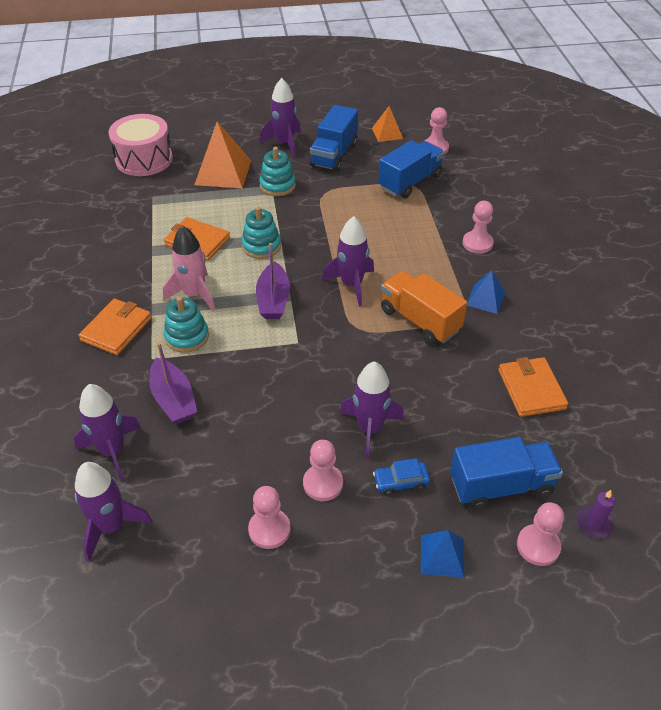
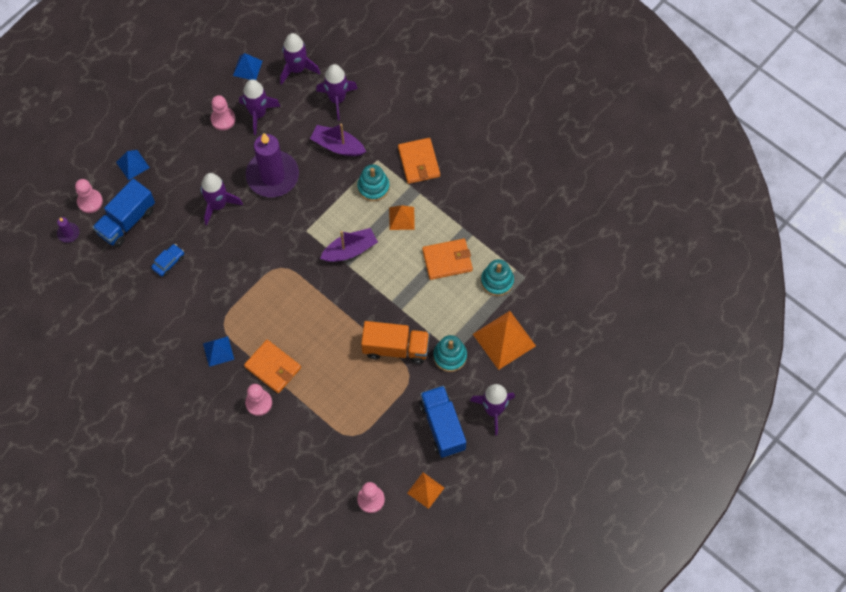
camera: 140 degrees right, 20 degrees up
(144, 159) = (576, 308): pink drum -> none
(168, 580) = (247, 68): none -> blue pyramid
(194, 295) = (401, 218): pink rocket -> orange pyramid
(261, 246) = (401, 288): turquoise stacking toy -> turquoise stacking toy (497, 281)
(273, 300) = (350, 250): purple boat -> purple boat turned 105 degrees clockwise
(277, 418) = (272, 176): none -> purple candle
(323, 483) = (217, 158): pink pawn -> none
(351, 285) = (312, 299): purple rocket -> purple rocket (258, 114)
(401, 482) = (179, 187): blue car -> blue car (168, 262)
(410, 182) = (357, 437): blue truck -> none
(420, 320) = (247, 301): orange truck -> orange truck (395, 348)
(531, 389) = (146, 296): orange wallet -> orange wallet (273, 367)

